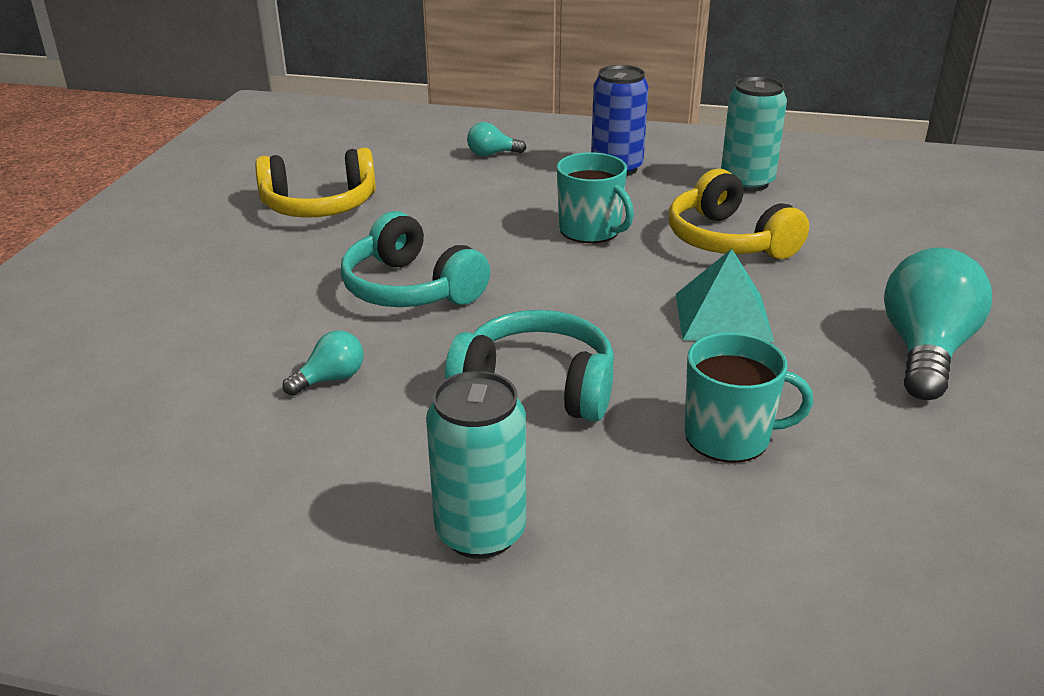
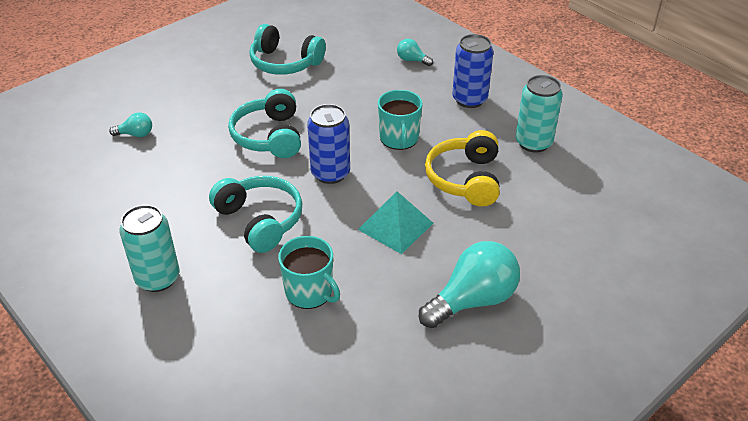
camera: 35 degrees right, 10 degrees up
(319, 206) = (285, 63): yellow headphones -> turquoise headphones
(331, 379) = (183, 172): turquoise light bulb -> turquoise light bulb (136, 134)
(557, 296) = (330, 173): none -> blue can

